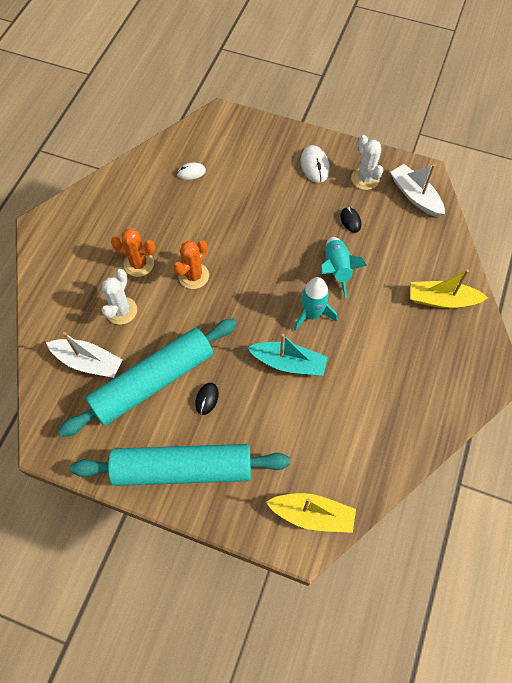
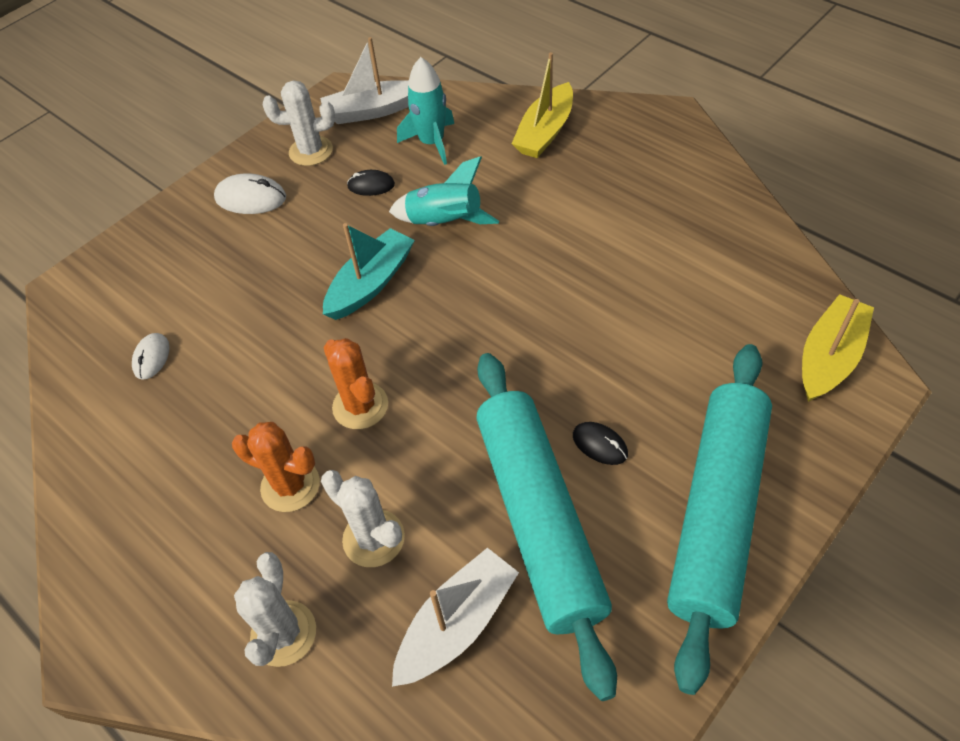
camera: 65 degrees left, 10 degrees down
(65, 292) = (283, 633): none -> white cactus
(139, 264) = (290, 485): orange cactus -> orange cactus turned 75 degrees clockwise
(288, 363) = (575, 320): turquoise boat -> turquoise boat (371, 283)
(312, 314) = (504, 270): turquoise rocket -> turquoise rocket (431, 143)

